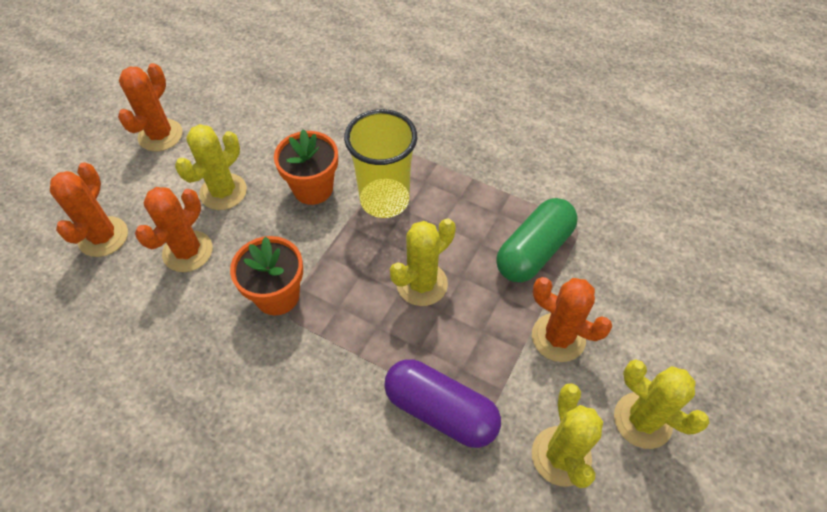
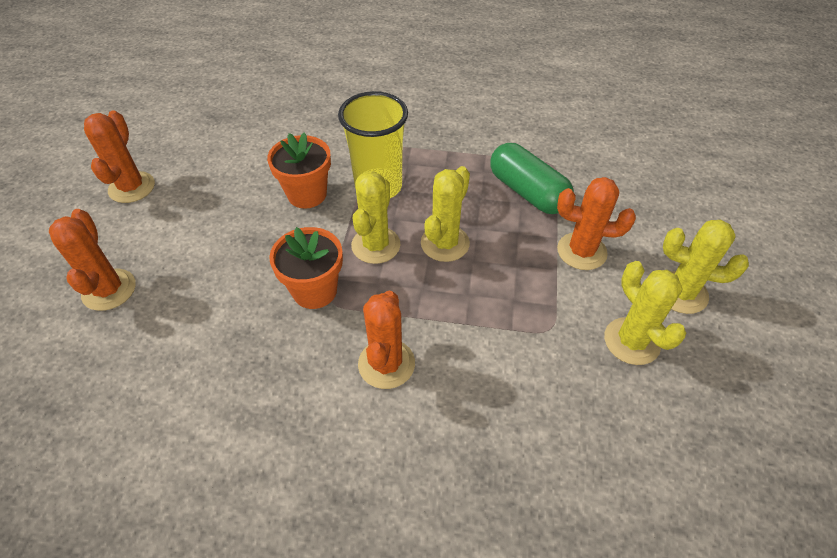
camera: 20 degrees left, 5 degrees down
(188, 251) = (206, 278): orange cactus -> orange cactus (386, 364)
(223, 192) = (219, 219): yellow cactus -> yellow cactus (376, 245)
(440, 410) = (512, 338): purple capsule -> none
(533, 251) = (527, 192): green capsule -> green capsule turned 60 degrees counterclockwise

